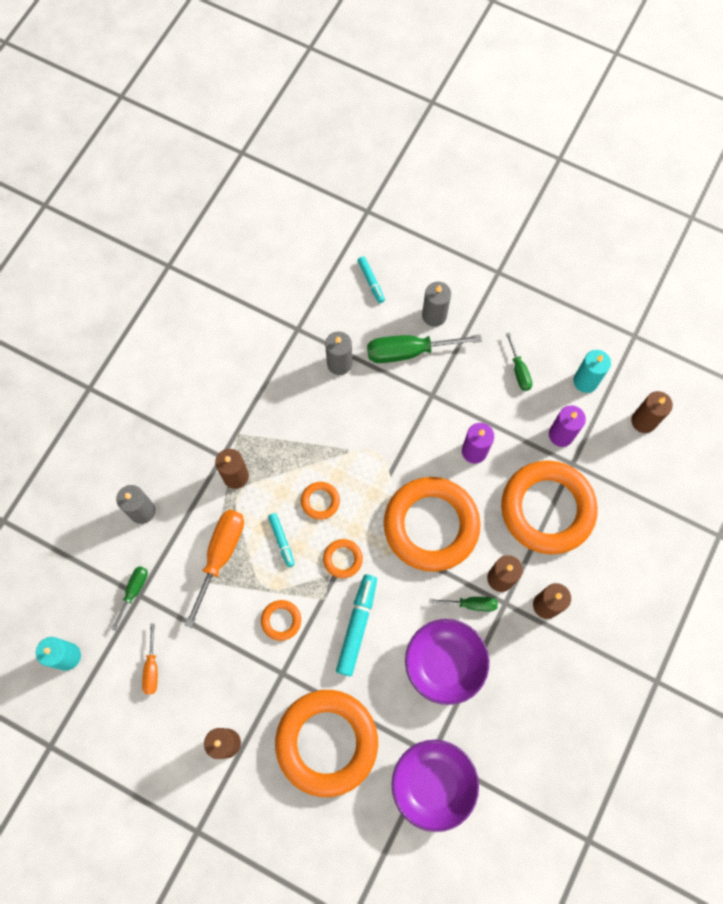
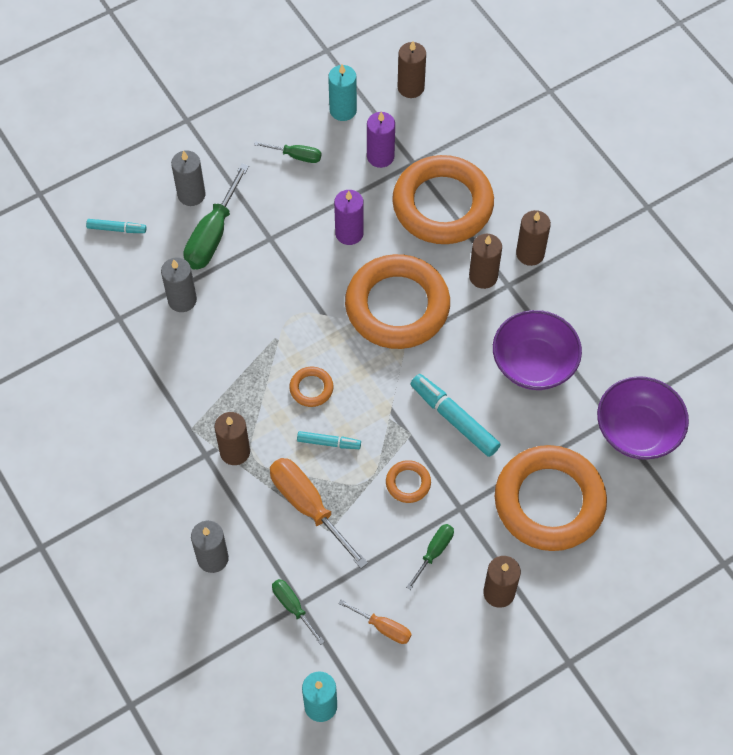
camera: 60 degrees left, 10 degrees down
(342, 559) = (381, 398): orange ring -> none
(471, 604) = (492, 313): green screwdriver -> green screwdriver (434, 552)

